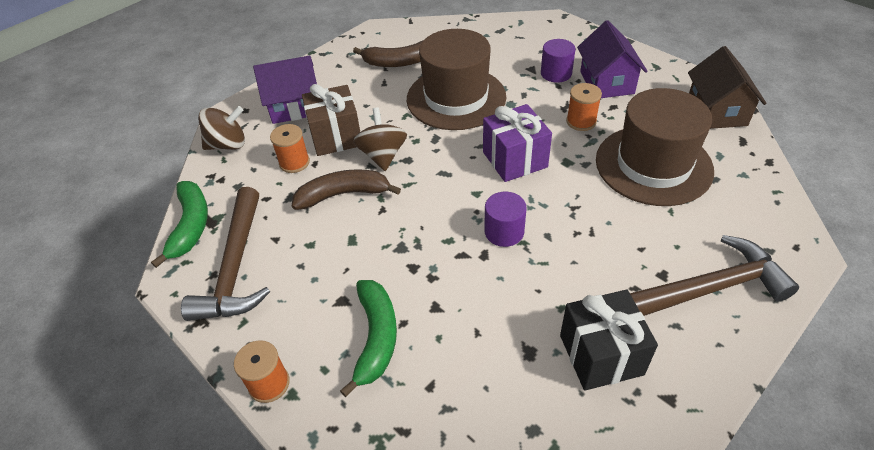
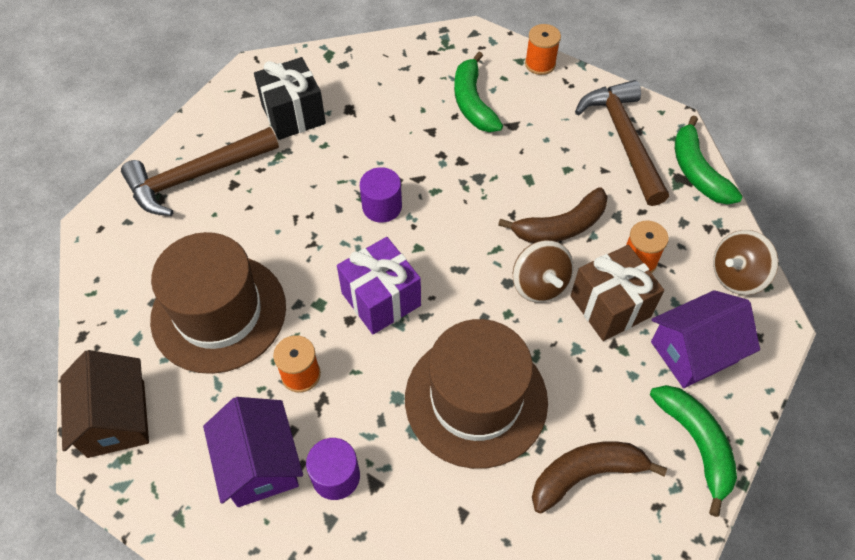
camera: 165 degrees right, 10 degrees up
(326, 67) = (696, 444): none -> green banana

